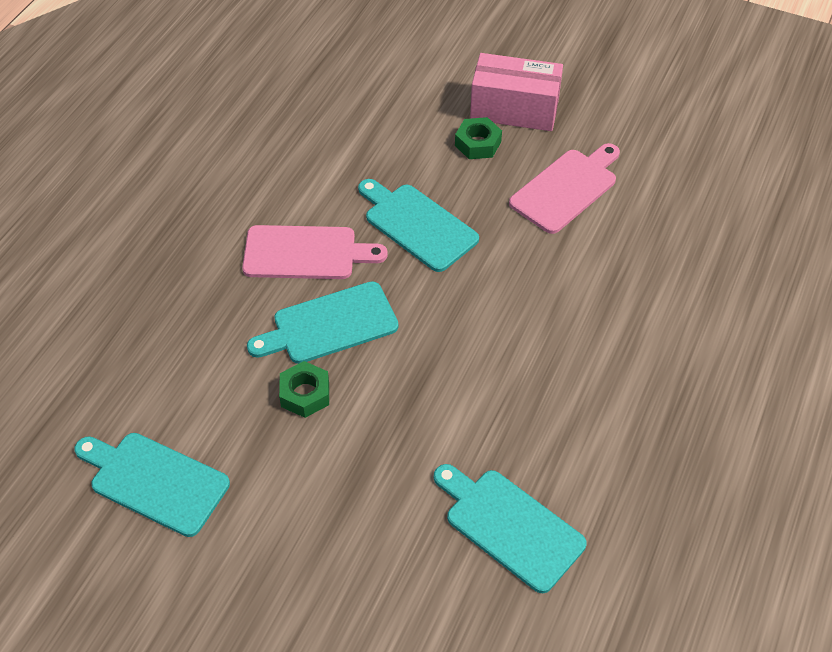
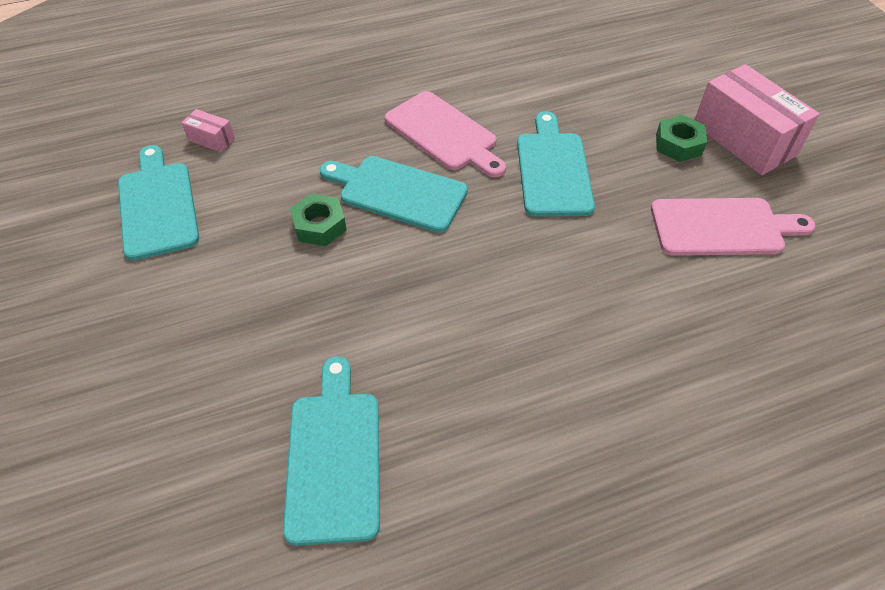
camera: 45 degrees right, 0 degrees up
(121, 397) = (211, 139): none -> pink box

